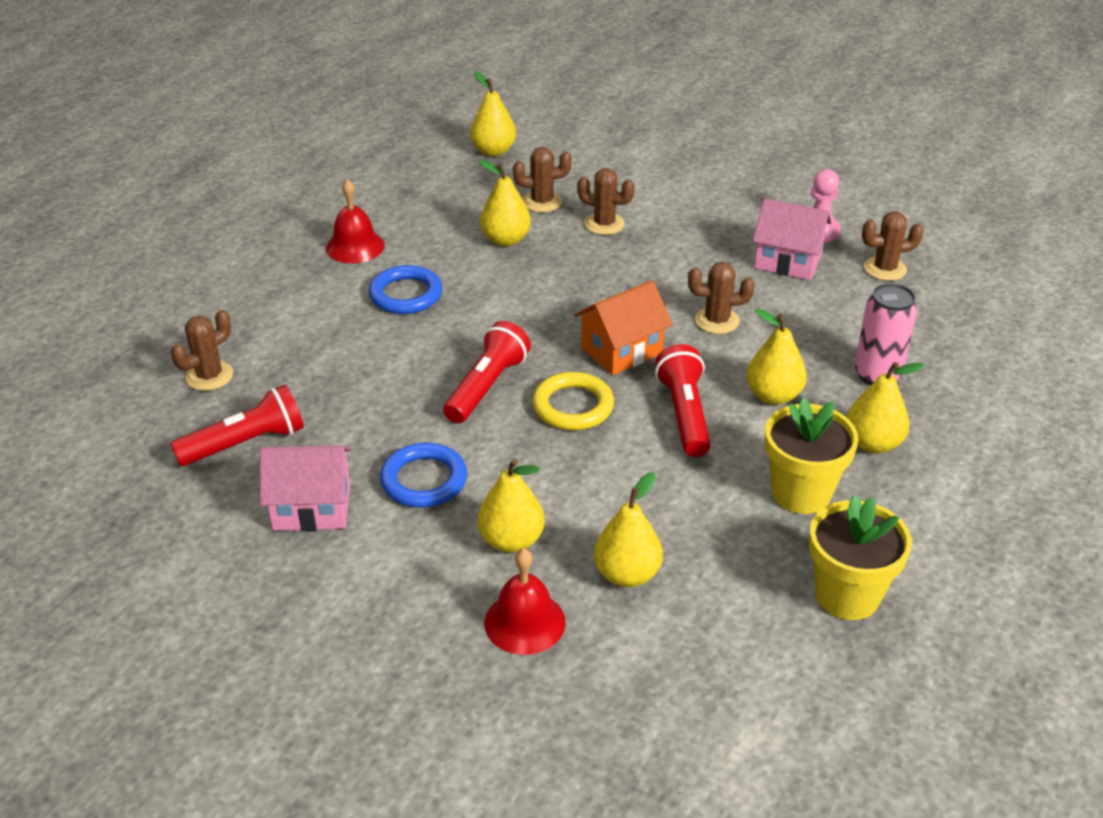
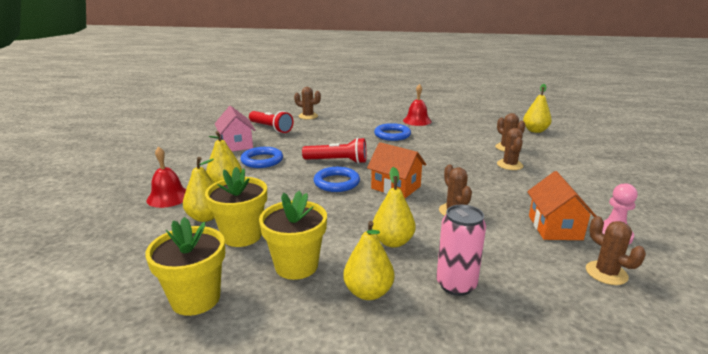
camera: 70 degrees right, 15 degrees down
(505, 240) = (461, 145): yellow pear -> none
(573, 406) = (336, 182): yellow ring -> blue ring
(684, 414) = (351, 214): red flashlight -> none
(704, 537) = (242, 236): none -> yellow flower pot
(788, 261) = (554, 227): pink house -> orange house

